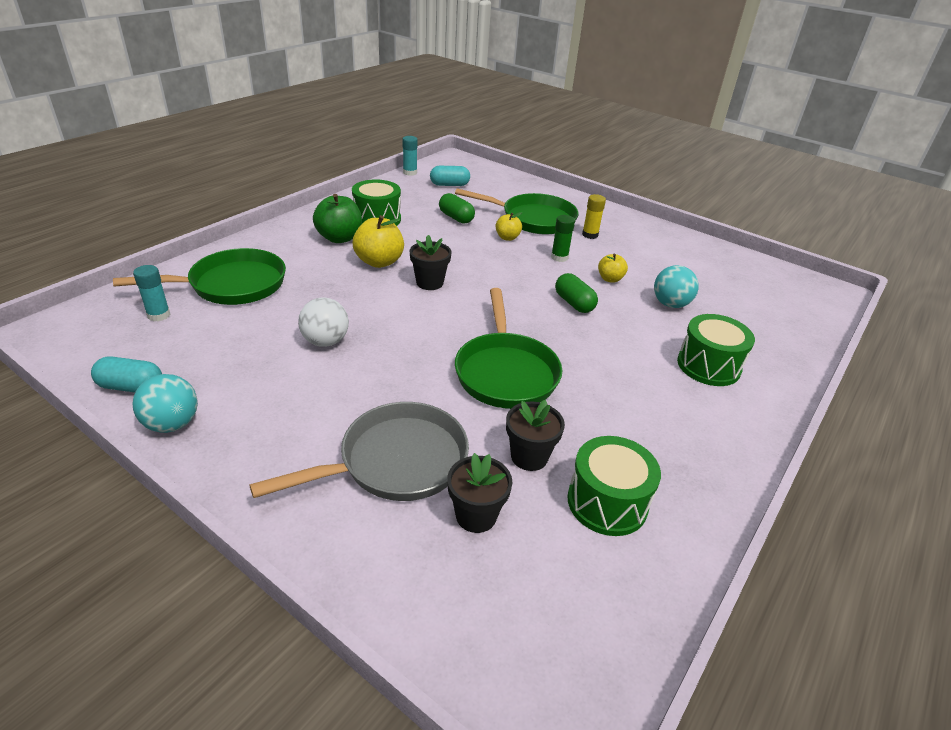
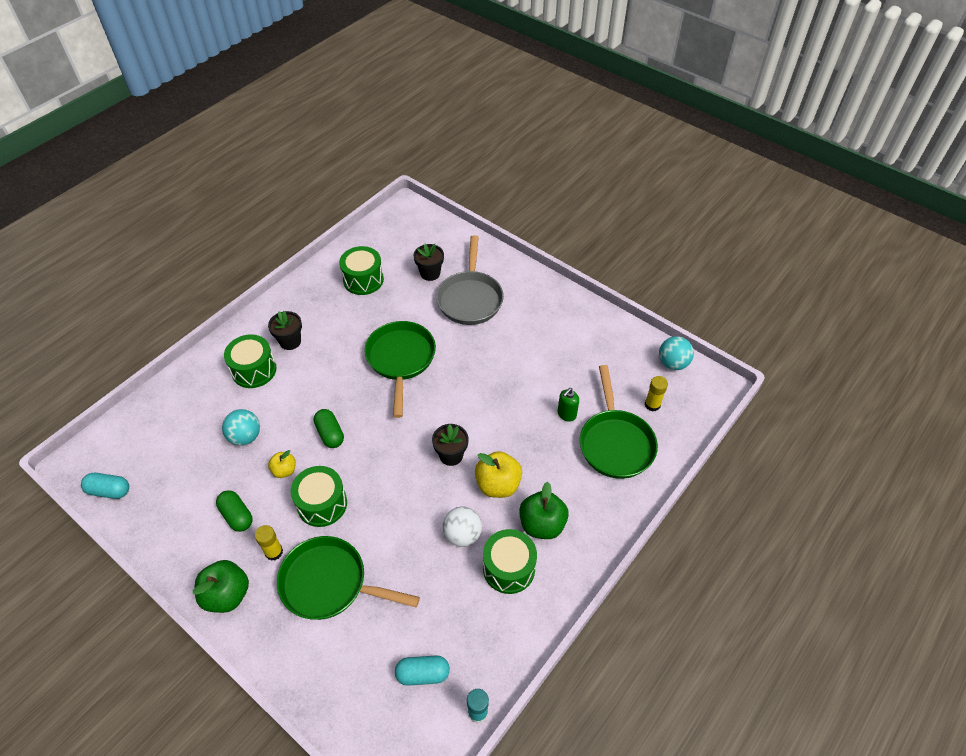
camera: 175 degrees left, 15 degrees up
(131, 387) = (632, 341): turquoise capsule -> turquoise capsule (109, 490)
(159, 315) = (652, 405): turquoise glue stick -> yellow glue stick
(172, 424) = (596, 318): turquoise ball -> turquoise ball (672, 363)
(231, 285) = (615, 443): green pan -> green pan turned 75 degrees counterclockwise
(280, 310) = (566, 414): none -> green soap dispenser
(325, 341) = (525, 383): white ball -> white ball (462, 534)
(395, 462) = (470, 298): grey pan -> grey pan turned 60 degrees counterclockwise
(456, 218) = (420, 579): green capsule -> green capsule (237, 515)
(507, 238) = (368, 538): yellow apple -> none
(529, 457) = (397, 302): black flower pot -> black flower pot (290, 341)
(559, 257) = (322, 504): green glue stick -> green drum
(615, 218) = (227, 595): none -> green apple

